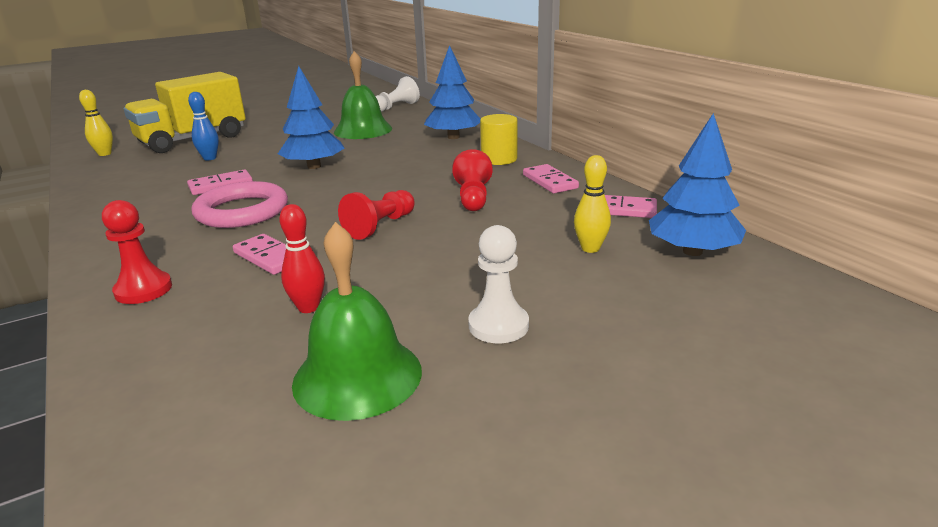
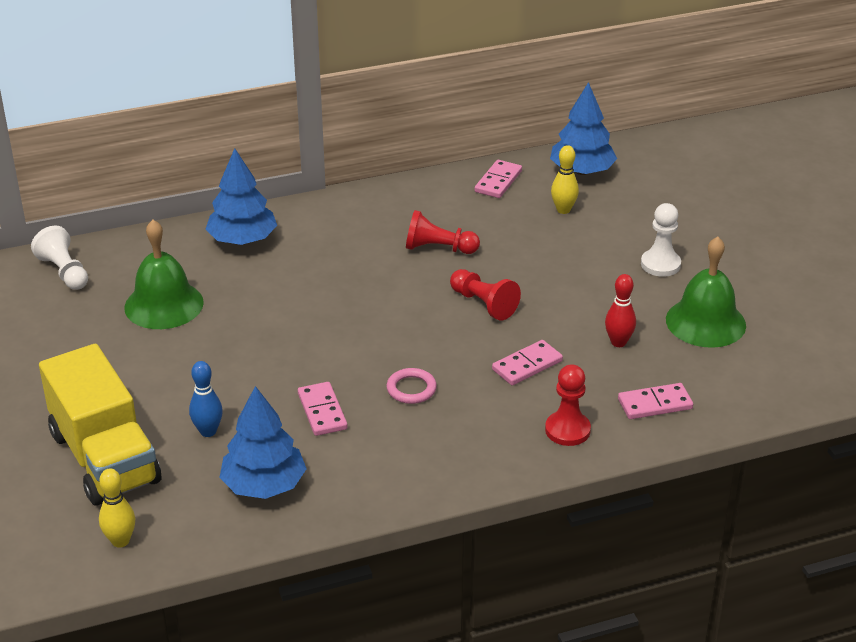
camera: 80 degrees left, 10 degrees up
(242, 211) = (411, 389): pink ring -> pink ring, size x0.52
(314, 166) = (292, 344): blue tree -> blue tree (264, 485)
(499, 159) = (339, 220): yellow cylinder -> none
(550, 181) = (419, 202): pink domino -> pink domino (655, 404)

